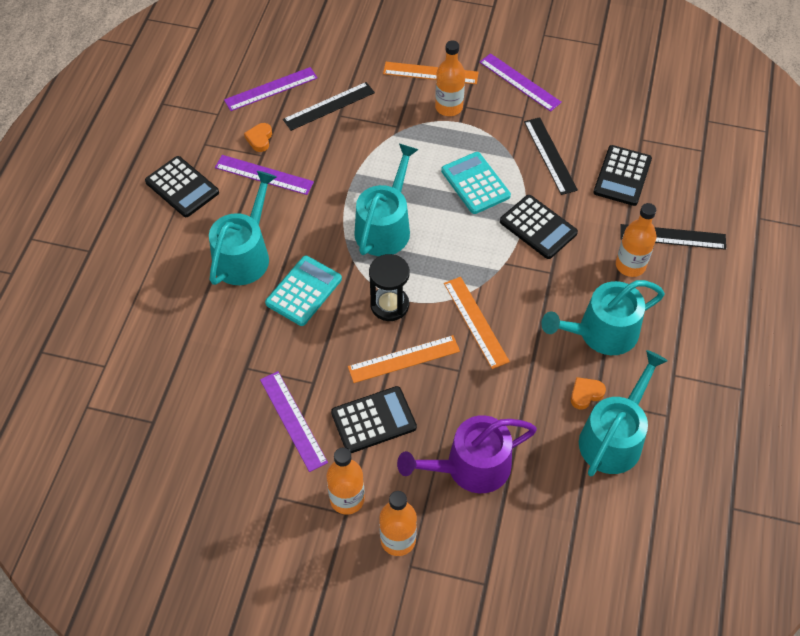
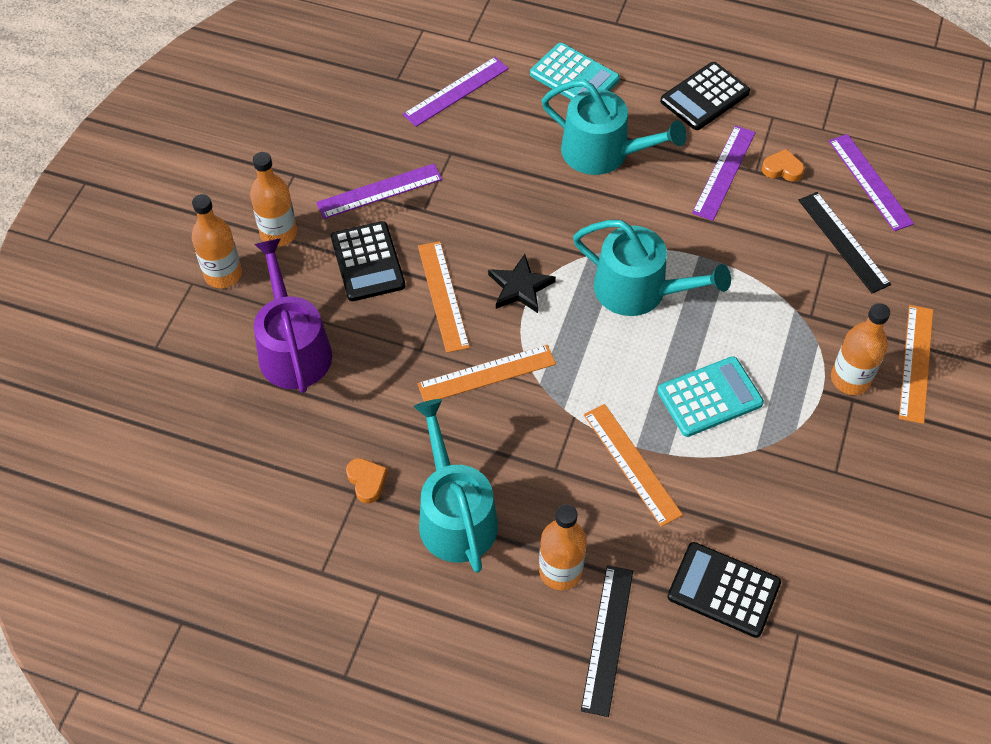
camera: 95 degrees right, 0 degrees up
(303, 291) = (547, 205): turquoise calculator -> turquoise calculator (574, 77)
(389, 305) = (520, 287): black hourglass -> black star
(519, 82) = (907, 476): purple ruler -> purple ruler (456, 91)
(538, 227) = (631, 464): black calculator -> orange ruler
(550, 155) = (762, 497): black ruler -> none
(614, 437) = (302, 503): turquoise watering can -> none

